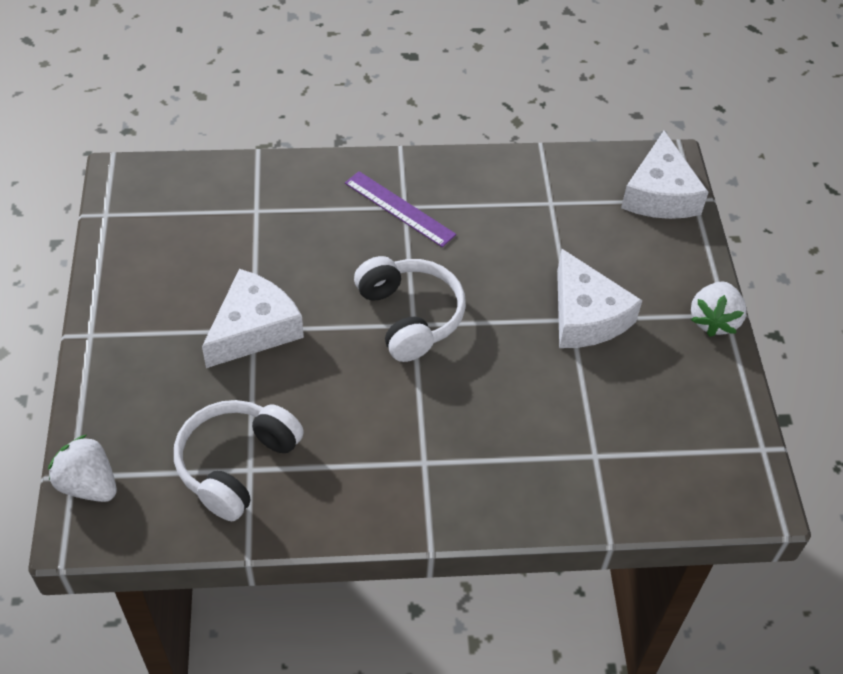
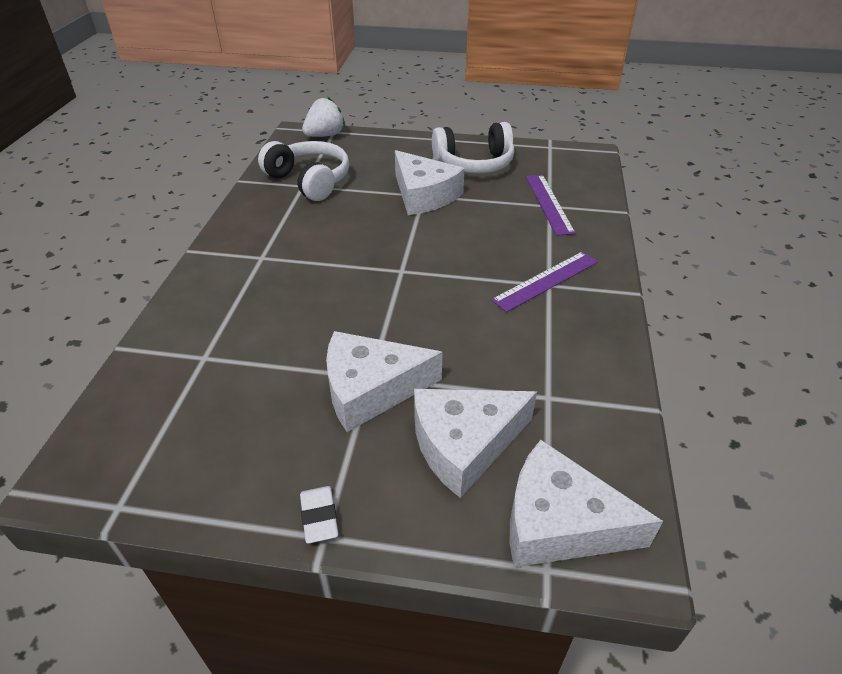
camera: 105 degrees right, 10 degrees down
(253, 211) = (548, 203): none -> purple ruler
(410, 316) = (411, 269): white headphones -> white headphones (474, 163)
(617, 248) = (464, 444): none -> white cheese
(713, 320) = (319, 517): white strawberry -> white eraser

